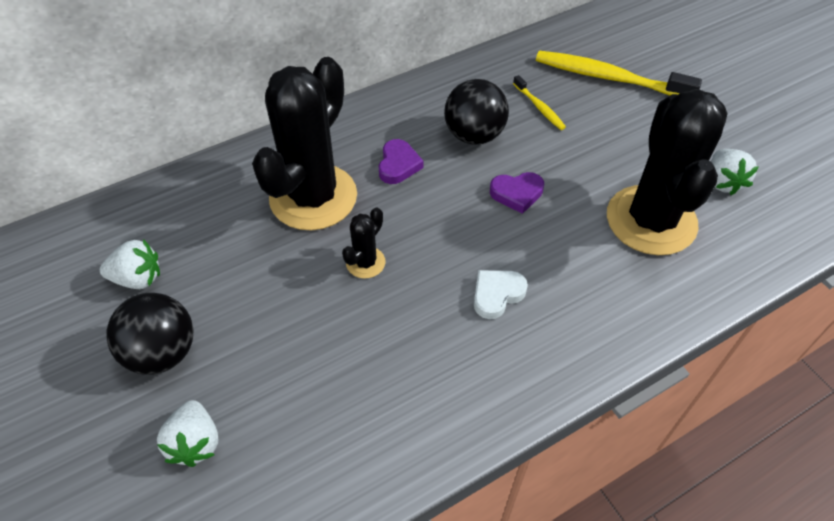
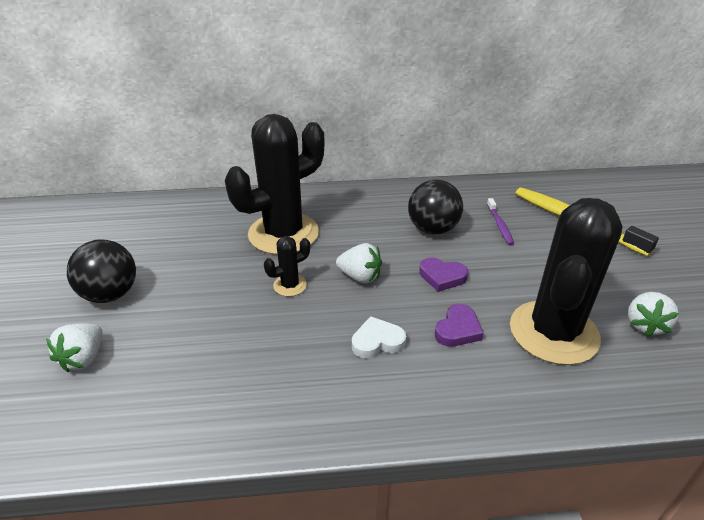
camera: 25 degrees right, 15 degrees down
(138, 278) = (132, 246): white strawberry -> white strawberry (360, 277)
(398, 165) = (360, 231): purple heart -> purple heart (458, 329)
(539, 107) = (500, 225): yellow toothbrush -> purple toothbrush

